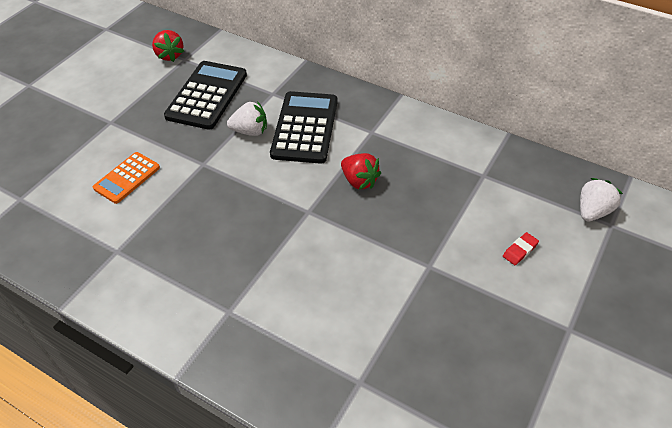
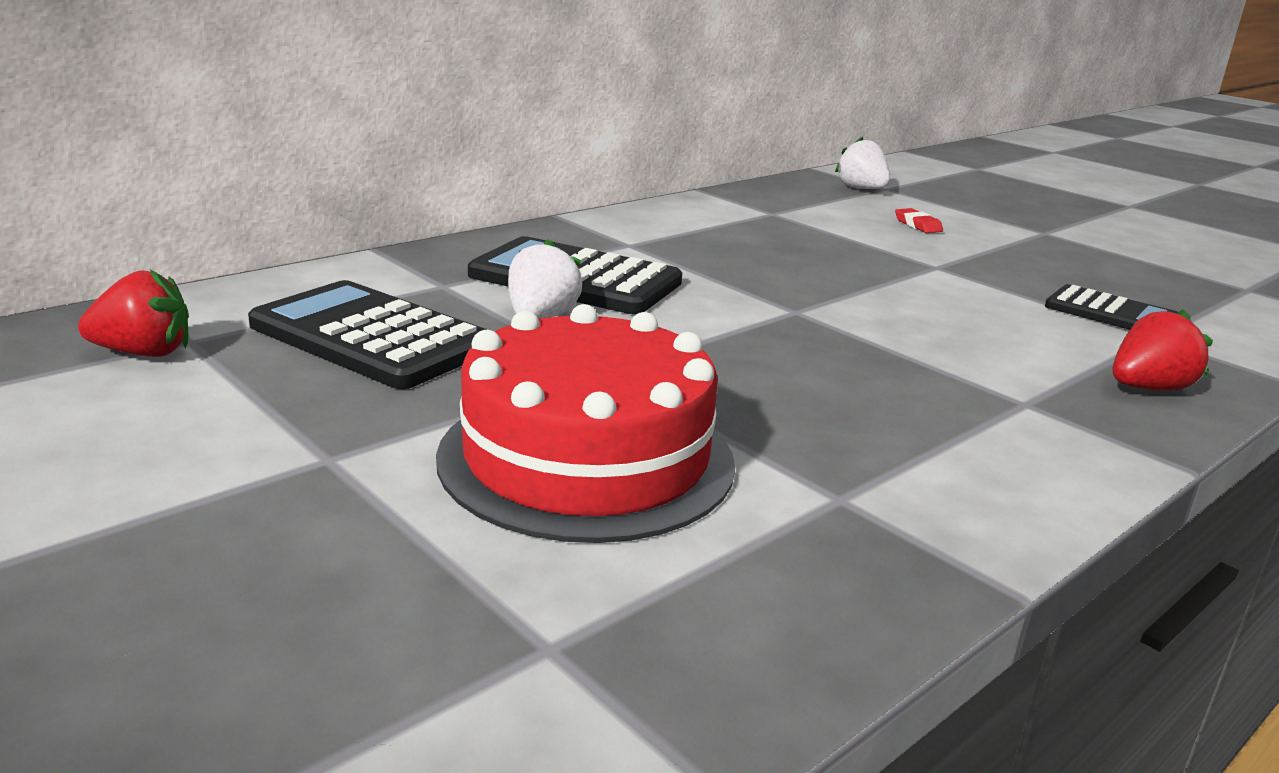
camera: 75 degrees left, 25 degrees down
(127, 178) = (586, 458): orange calculator -> red cake
(359, 181) = (742, 270): red strawberry -> red strawberry (1148, 388)
(392, 360) = (1110, 313): none -> black calculator

